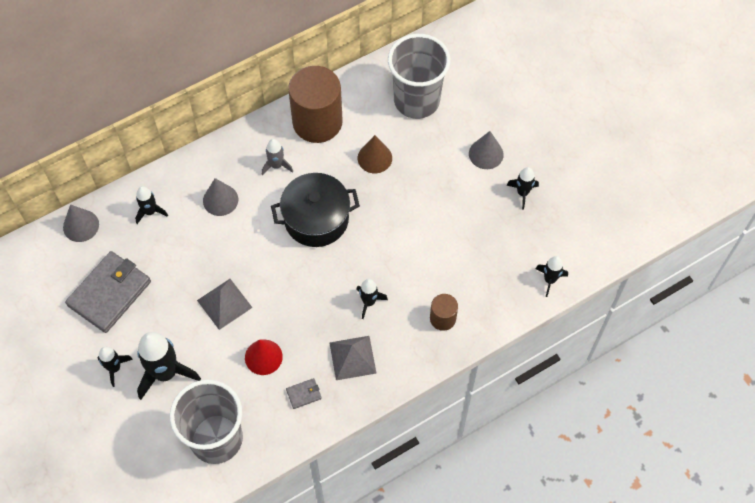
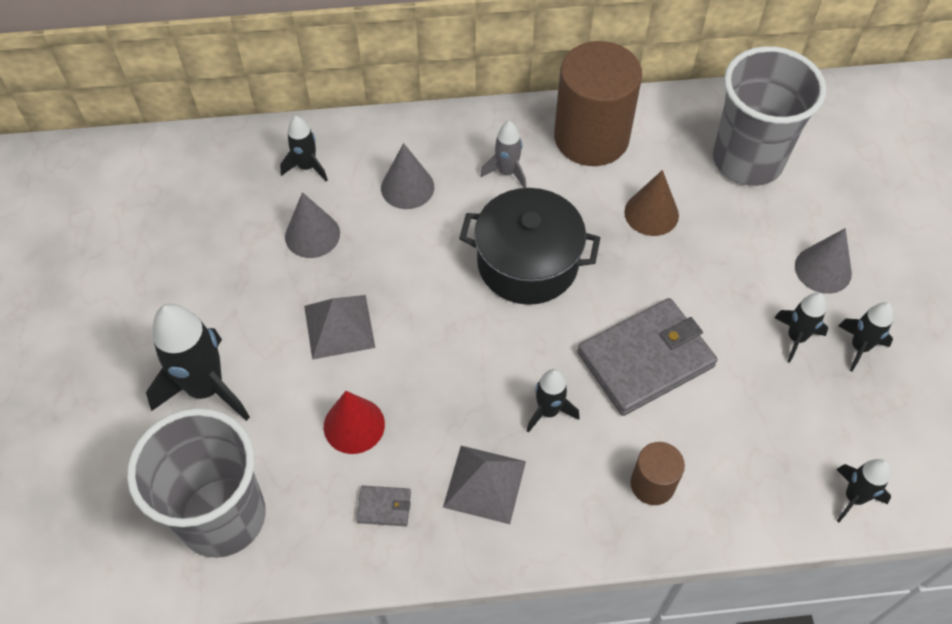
camera: 25 degrees right, 5 degrees down
(81, 225) = (209, 150): grey cone -> grey cone (312, 235)
(109, 293) = (195, 249): grey wallet -> grey wallet (646, 359)
(114, 368) = (143, 351): black rocket -> black rocket (796, 338)

